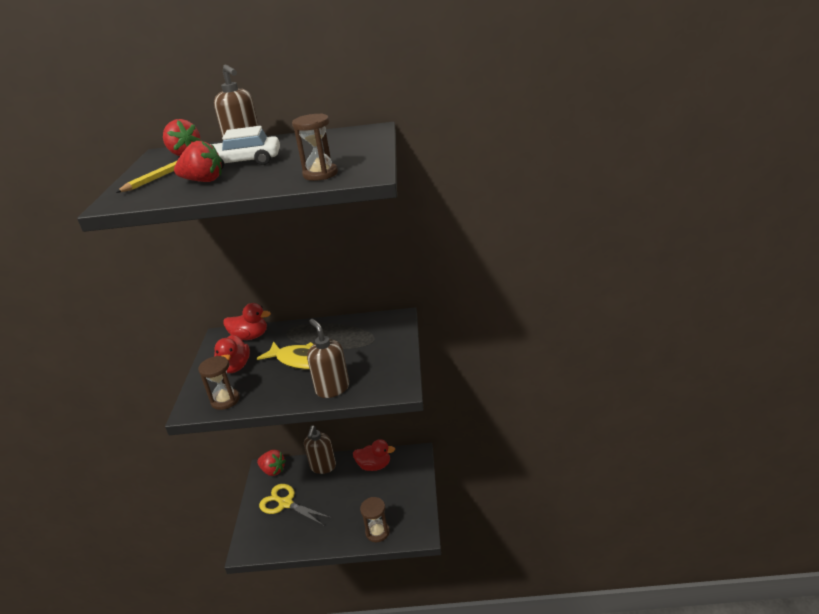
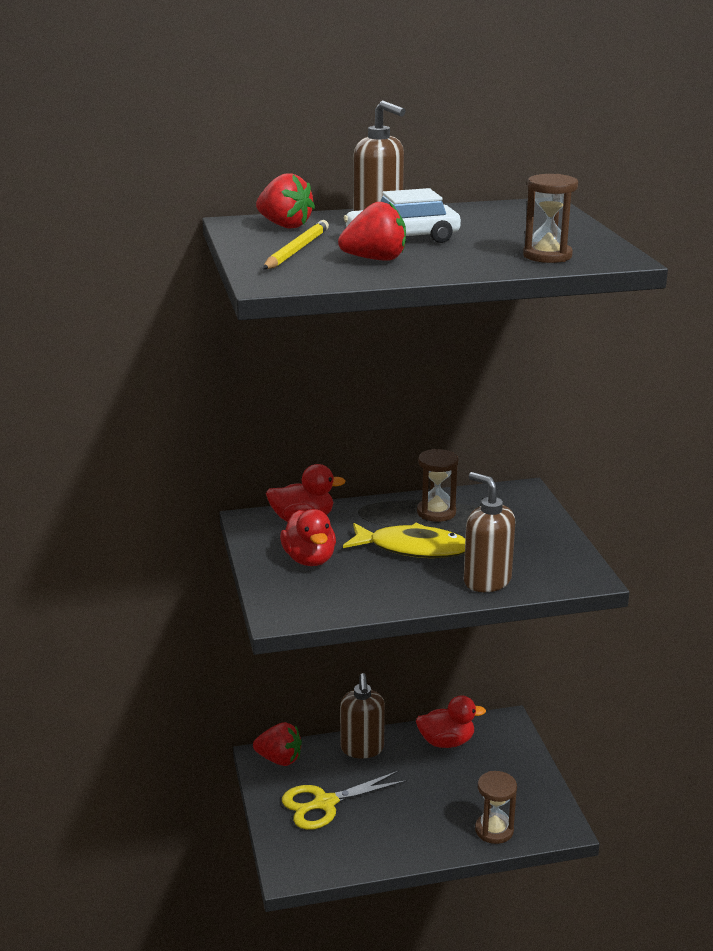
camera: 15 degrees left, 5 degrees down
(225, 400) = (328, 602): brown hourglass -> brown hourglass (436, 512)
(285, 503) = (324, 803): yellow scissors -> yellow scissors turned 45 degrees counterclockwise

